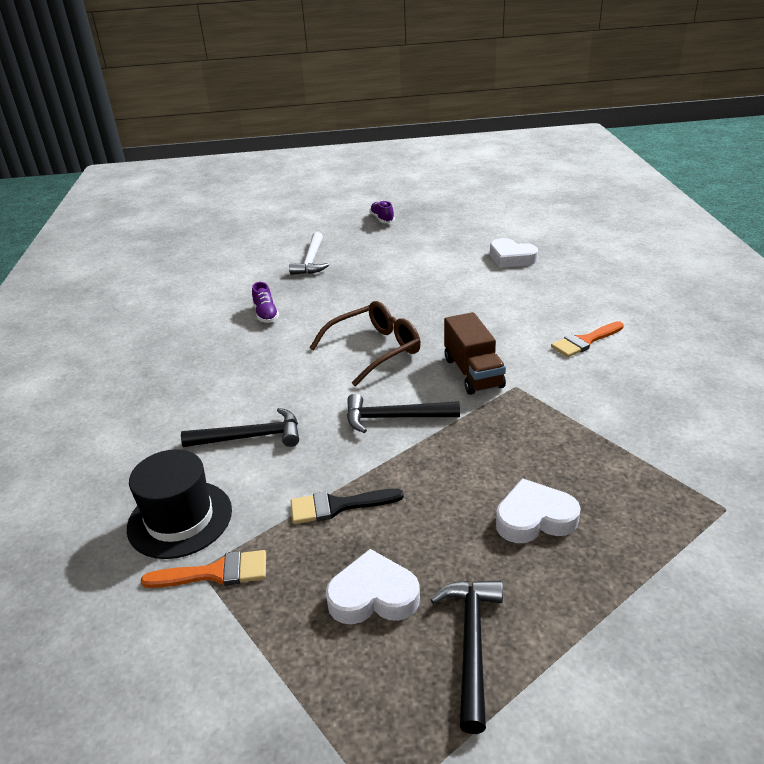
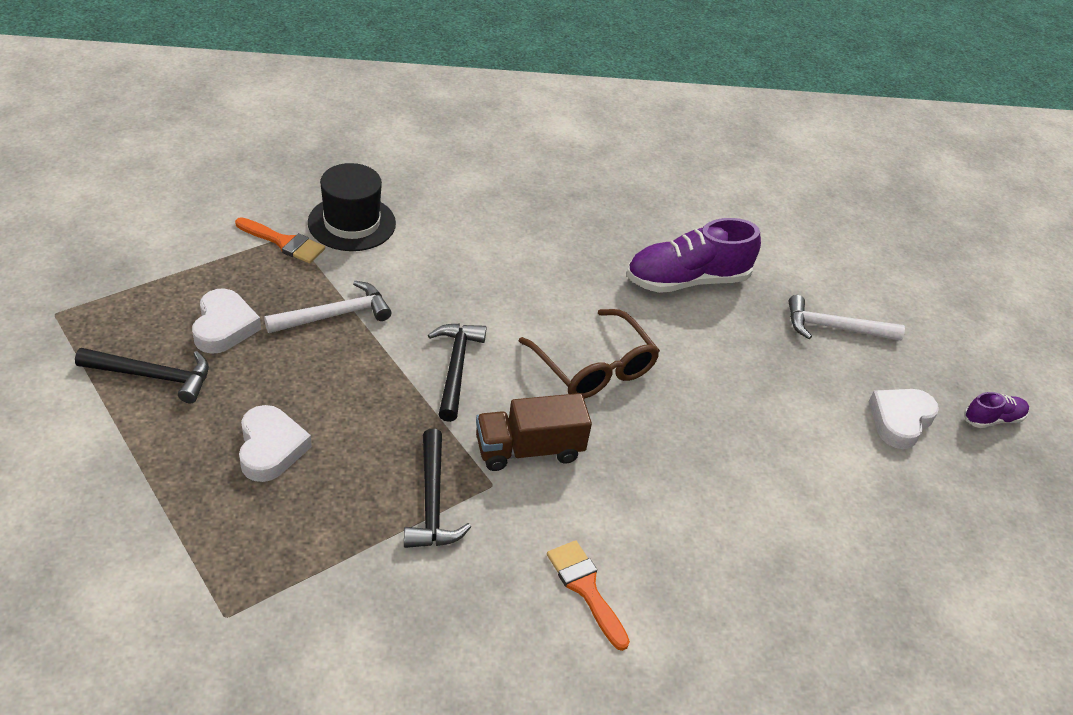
camera: 85 degrees right, 10 degrees up
(215, 573) = (284, 242): orange brush -> orange brush turned 60 degrees counterclockwise
(250, 437) = (450, 264): black hammer -> black hammer (432, 502)
(266, 314) = (687, 280): purple shoe -> purple shoe, size x2.02
(338, 506) = (335, 315): black brush -> white hammer
(511, 258) = (854, 563): white heart -> white heart (900, 420)

